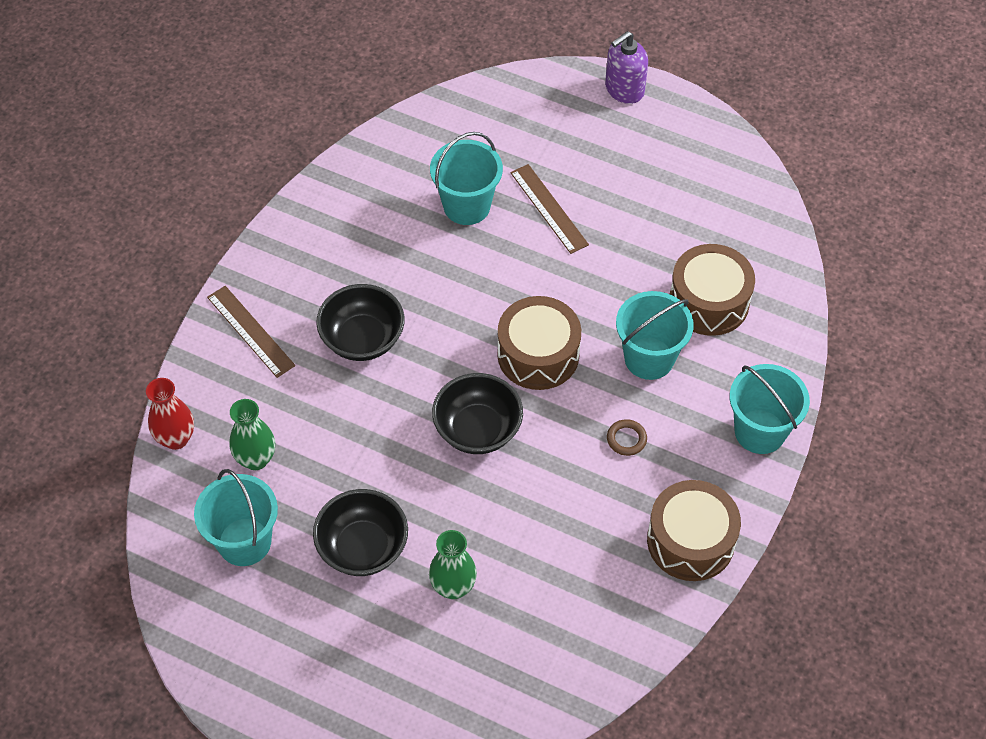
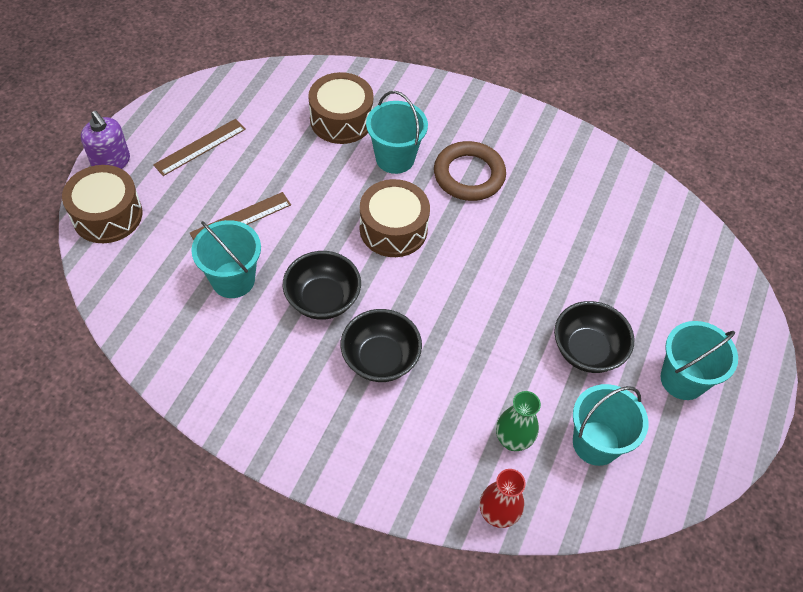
camera: 95 degrees left, 0 degrees up
(251, 331) = (372, 456): brown ruler -> brown ruler (200, 147)
(453, 587) = (611, 286): green vase -> none
(477, 430) = (468, 271): black bowl -> black bowl (323, 299)
(626, 439) = (469, 175): brown ring -> brown ring, size x2.32
(690, 541) = (549, 142): brown drum -> brown drum (107, 215)
(760, 431) = (456, 99): turquoise bucket -> turquoise bucket (682, 379)

